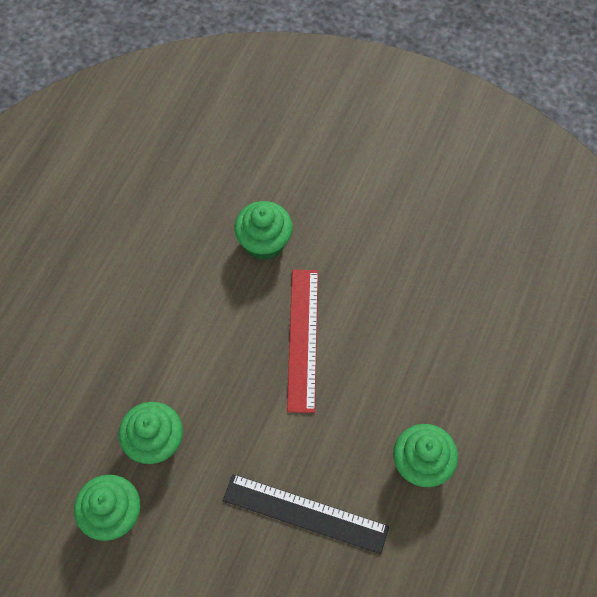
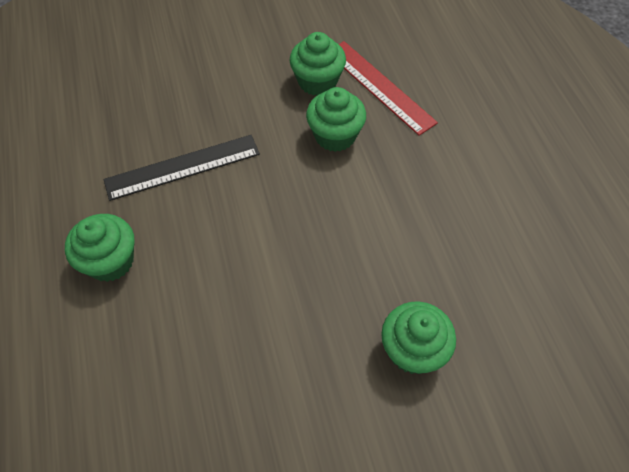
camera: 140 degrees right, 5 degrees down
(303, 339) = (294, 287): red ruler -> red ruler (379, 86)

